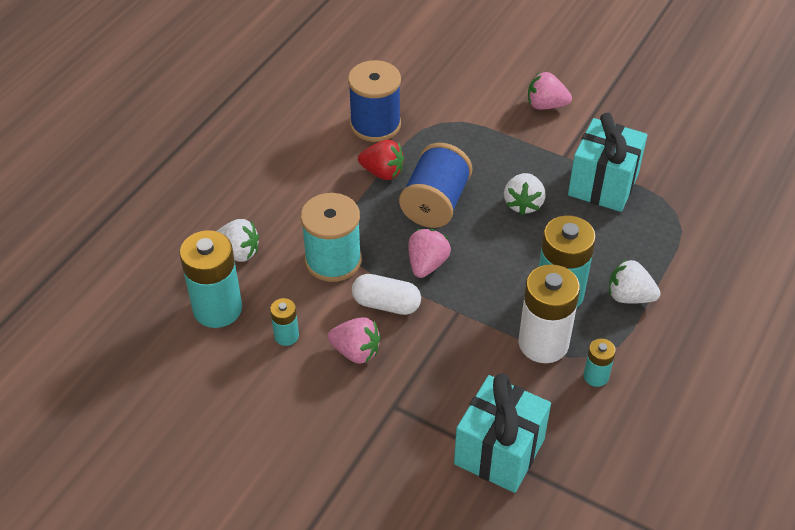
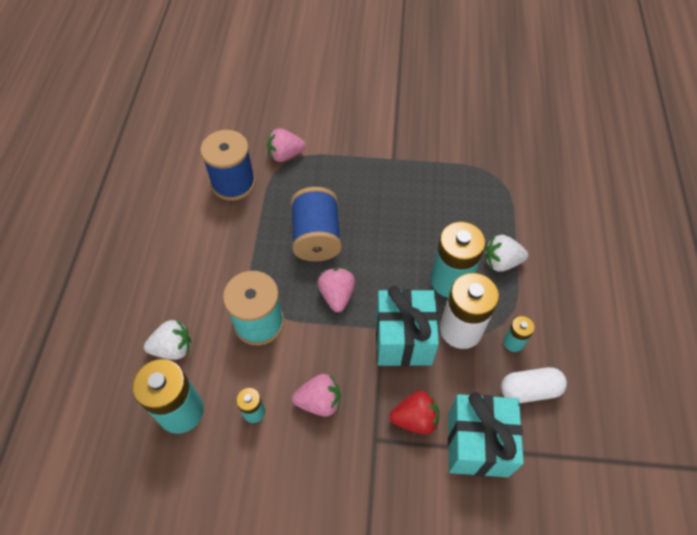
camera: 25 degrees left, 10 degrees up
(382, 172) = (260, 224): red strawberry -> red strawberry (415, 419)
(386, 304) = (322, 345): white capsule -> white capsule (529, 390)
(523, 204) = (384, 211): white strawberry -> none
(546, 105) = (358, 120): pink strawberry -> pink strawberry (285, 155)
(603, 184) = (434, 173): turquoise gift -> turquoise gift (403, 339)

